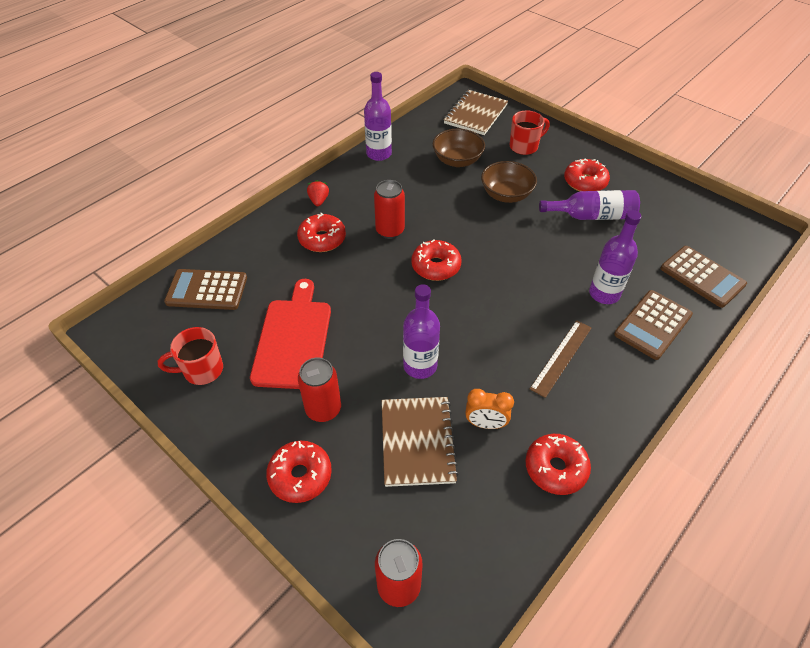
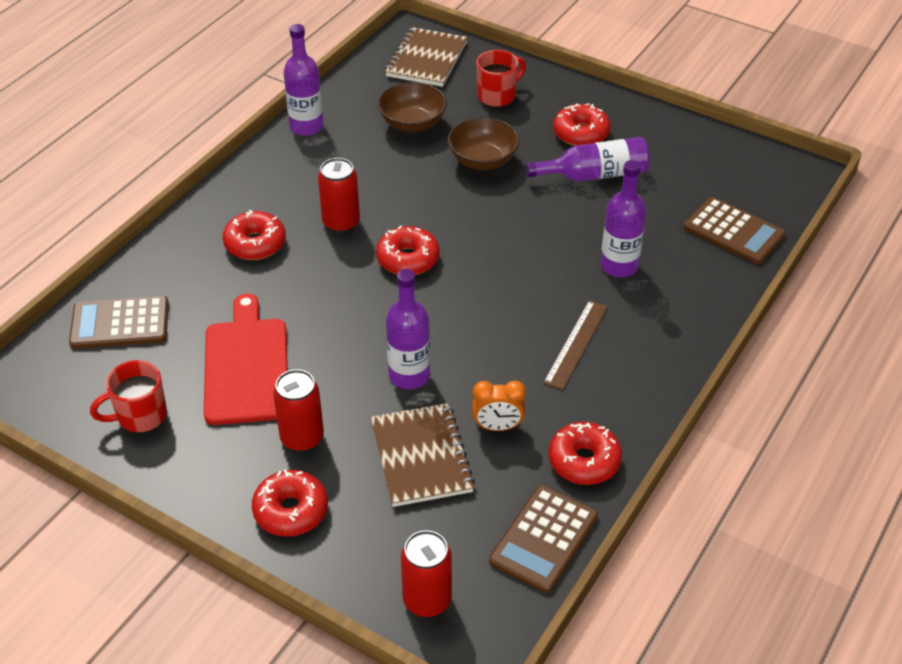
camera: 10 degrees left, 5 degrees down
(318, 201) = (239, 196): red strawberry -> none
(652, 325) = (679, 293): brown calculator -> brown calculator (543, 539)

